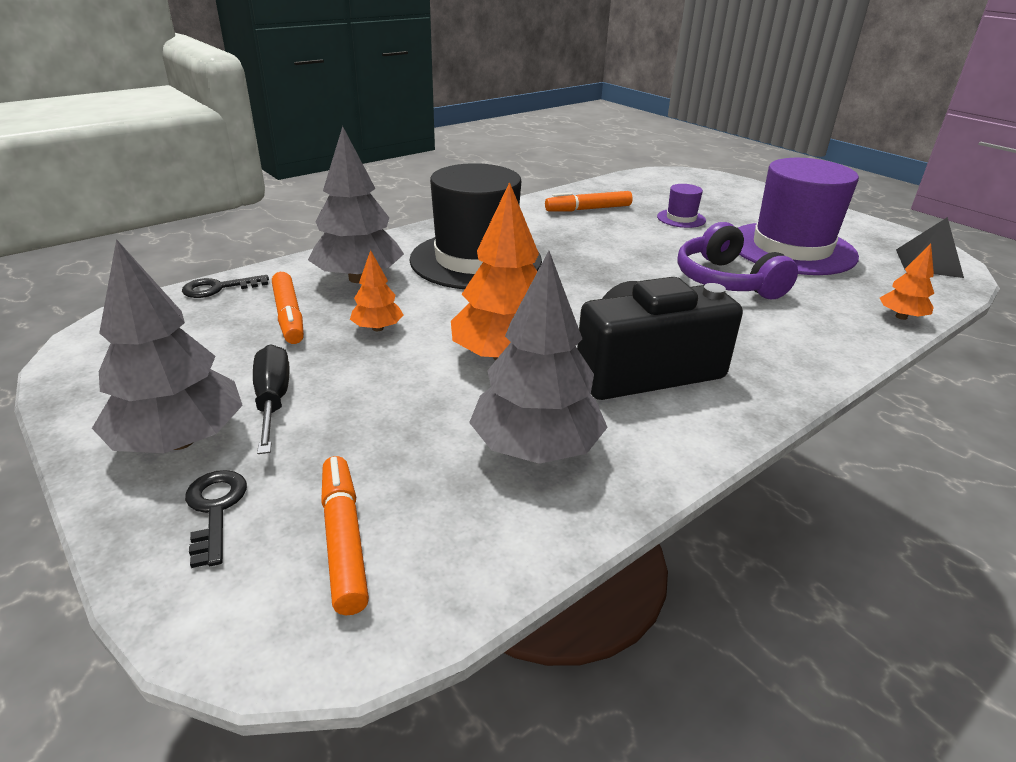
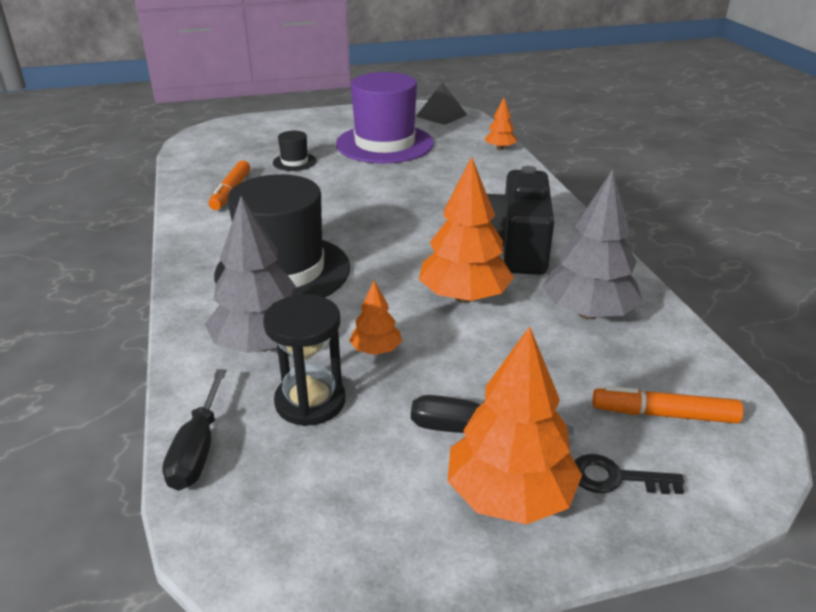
camera: 65 degrees left, 0 degrees up
(180, 440) = (510, 496): grey tree -> orange tree
(218, 288) = (198, 449): black key -> black screwdriver
(289, 315) = (310, 402): orange marker -> black hourglass
(681, 218) = (294, 162): purple hat -> black hat
(726, 281) = (413, 181): purple headphones -> none

